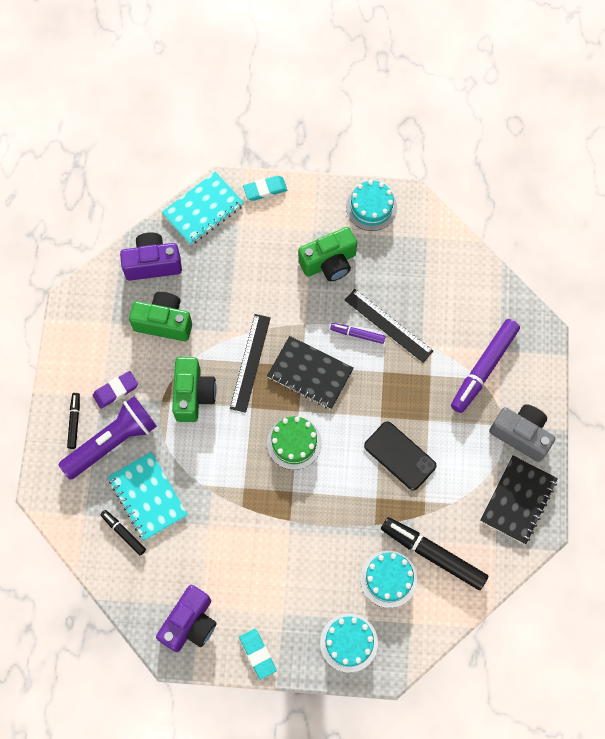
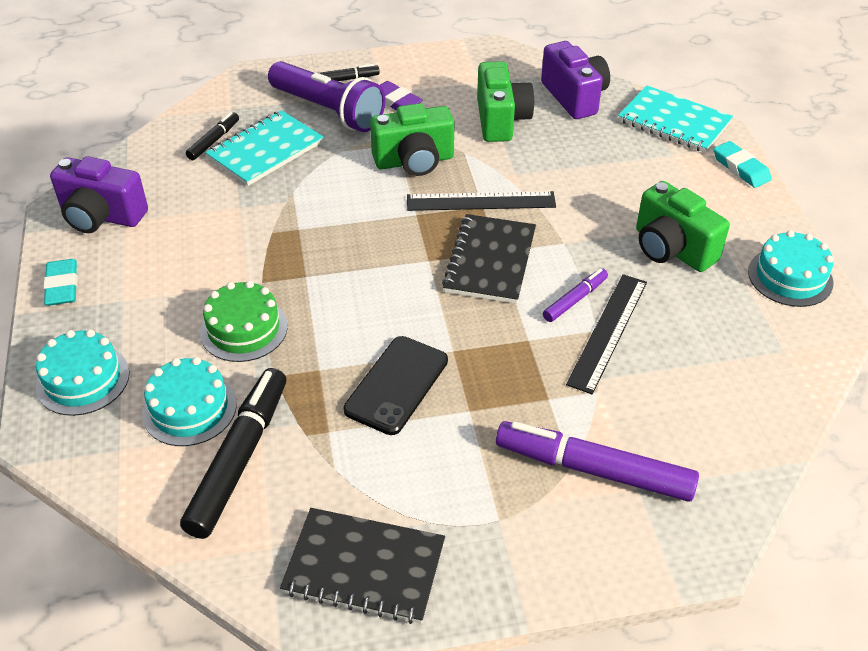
camera: 75 degrees right, 25 degrees down
(258, 654) = (62, 286): turquoise eraser -> turquoise eraser turned 60 degrees counterclockwise
(294, 443) = (379, 264): green cake -> green cake (244, 329)
(357, 334) = (575, 299): purple marker -> purple marker turned 45 degrees clockwise
(521, 434) = (491, 549): grey camera -> none

